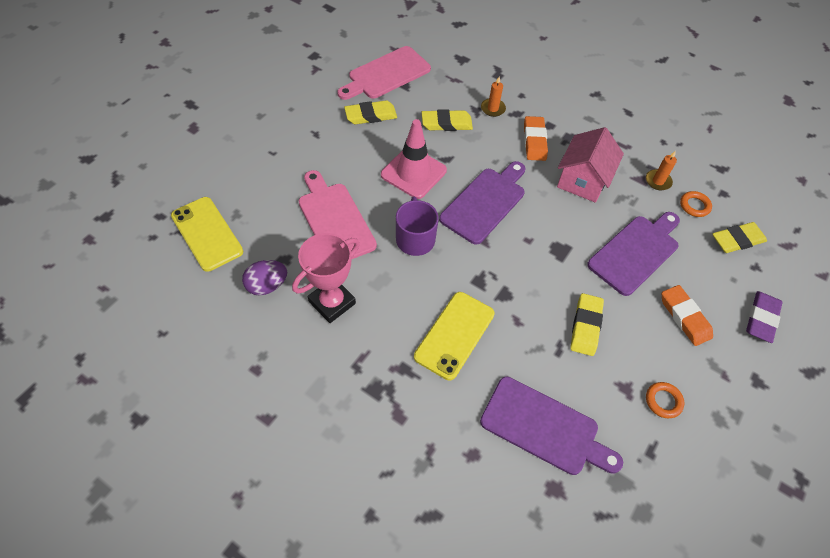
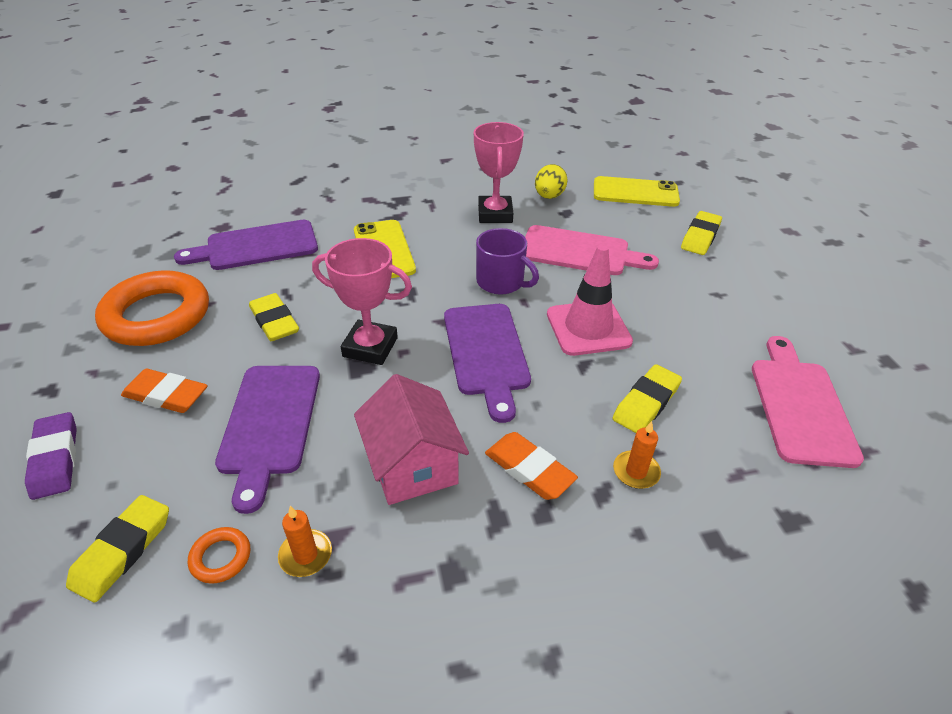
camera: 135 degrees right, 15 degrees down
(267, 285) = (549, 196): purple egg -> yellow egg
(371, 115) = (718, 347): yellow eraser -> yellow eraser (700, 237)
(543, 257) = (370, 347): none -> pink trophy
(663, 401) = (157, 315): orange ring -> orange ring, size x2.48

